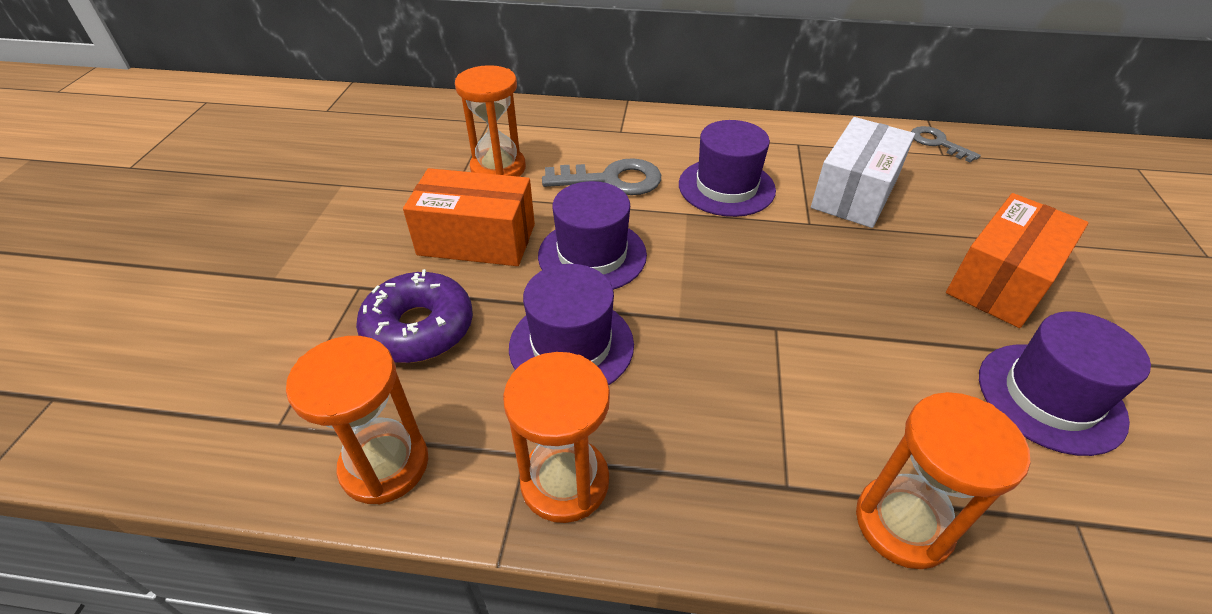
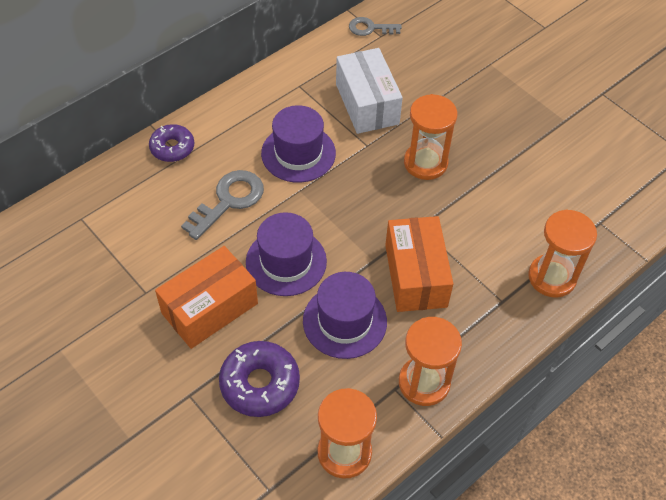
camera: 50 degrees left, 10 degrees up
(498, 168) = (146, 250): orange hourglass -> orange hourglass (425, 163)
(621, 121) = (172, 148): none -> purple donut
(1001, 281) = (482, 114): orange box -> orange box (415, 275)
(1050, 397) = (550, 168): purple hat -> none

